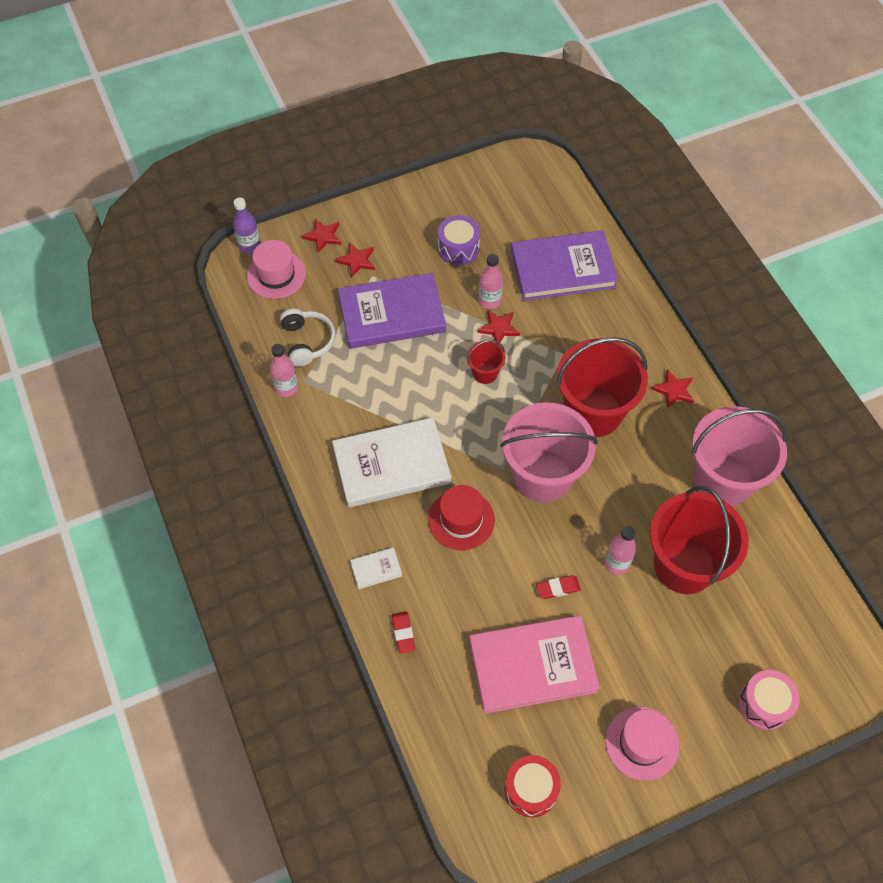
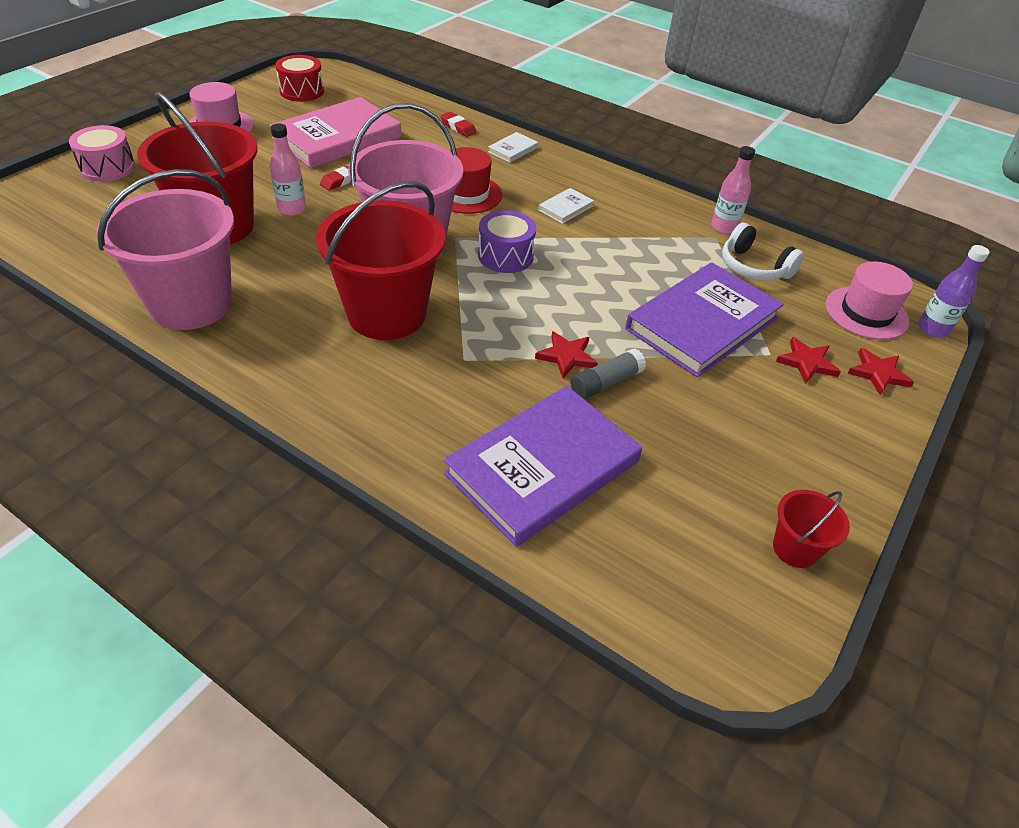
camera: 145 degrees right, 15 degrees down
(391, 465) = (565, 208): white book -> white book, size x0.41
(458, 248) = (708, 432): purple drum -> purple drum (505, 256)
(485, 373) = (543, 306): red bucket -> red bucket (795, 548)
(489, 301) = (606, 383): pink bottle -> grey glue stick
(673, 390) = (291, 372): red star -> none

